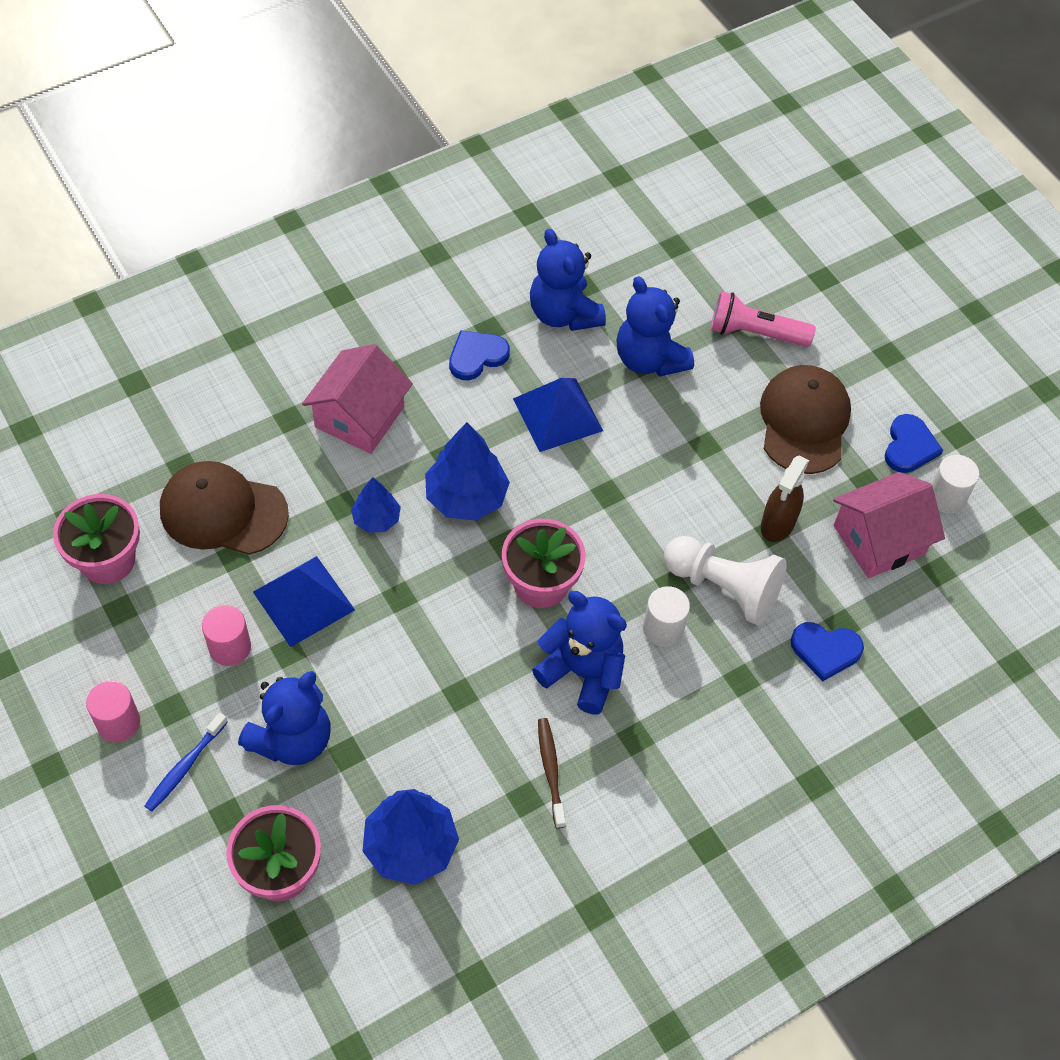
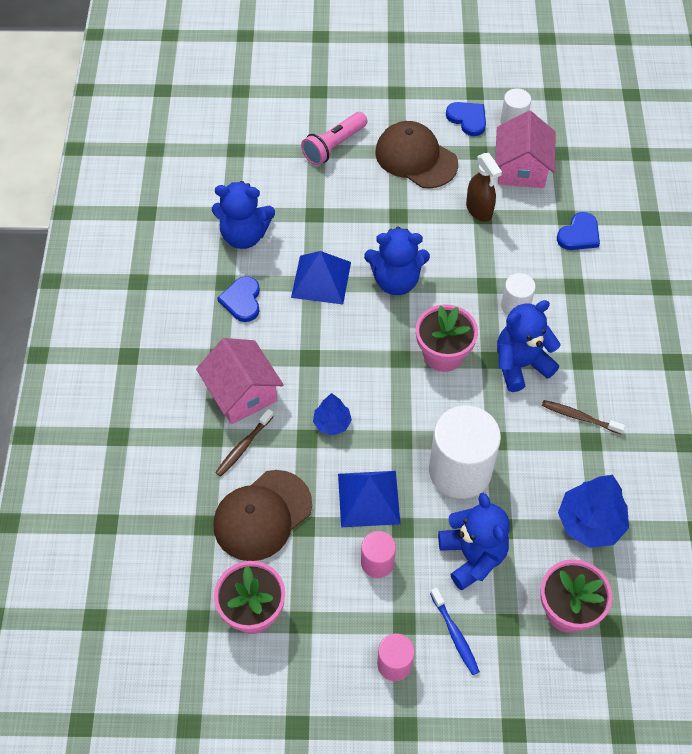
camera: 55 degrees left, 0 degrees up
(295, 452) = (243, 446): none -> brown toothbrush
(395, 675) = (460, 471): none -> white cylinder
(466, 497) = (350, 362): blue tree -> none
(649, 359) = (314, 209): blue teddy bear -> blue teddy bear (396, 280)
(723, 588) = (506, 260): white pawn -> none

